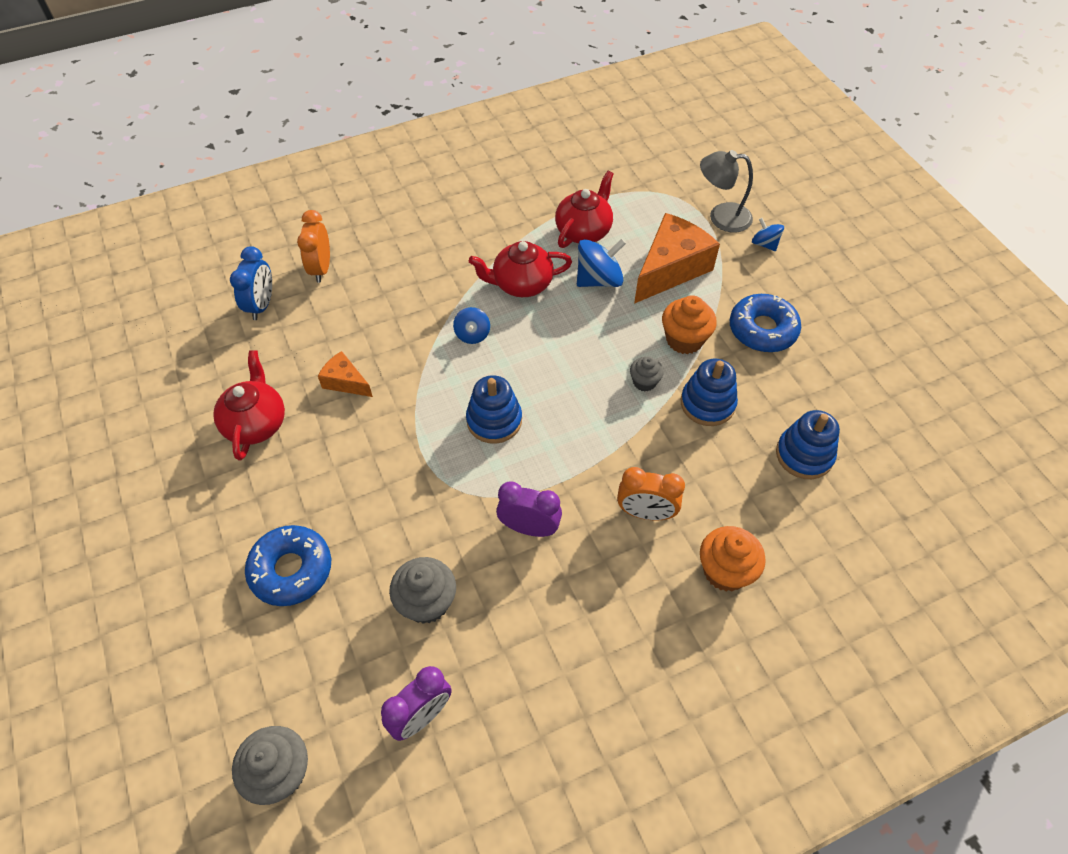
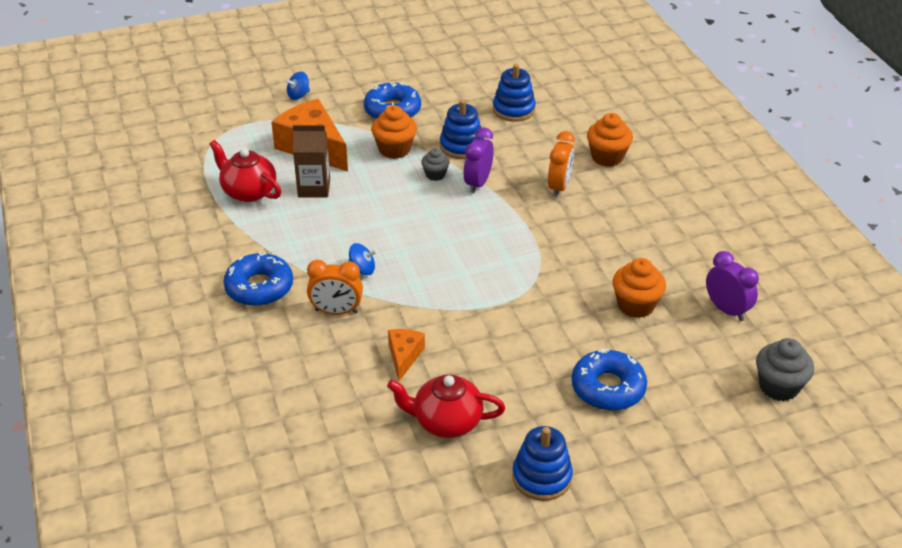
camera: 85 degrees left, 15 degrees down
(261, 305) = (284, 427): blue clock -> none
(321, 269) = (242, 379): orange clock -> orange clock (336, 311)
(345, 382) = (404, 356): orange cheese -> orange cheese turned 150 degrees clockwise
(426, 602) = (635, 305): grey cupcake -> orange cupcake
(441, 261) = (259, 287): none -> blue donut
(494, 420) = (463, 260): blue stacking toy -> blue stacking toy (542, 477)
(521, 284) = (306, 235): red teapot -> none
(529, 528) = (570, 247): purple clock -> purple clock (478, 183)
(599, 280) = (314, 188): blue spinning top -> brown carton
(721, 217) = (258, 112): grey lamp -> none

